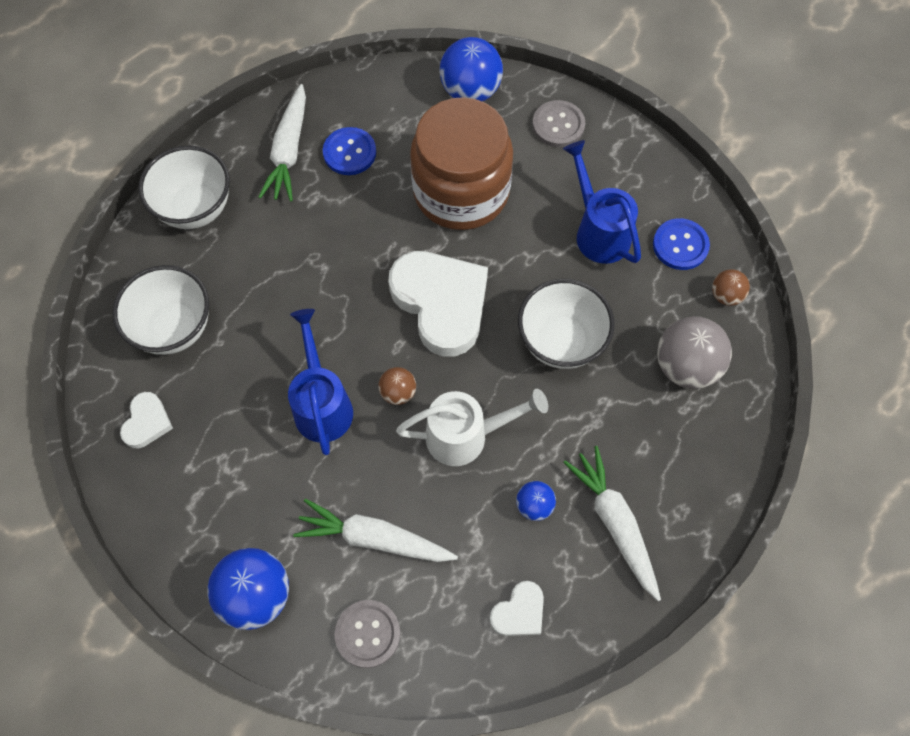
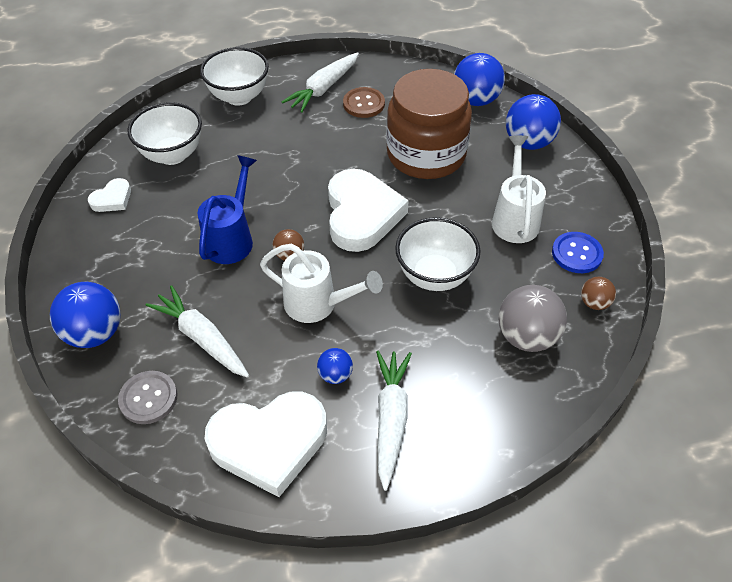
camera: 30 degrees right, 15 degrees down
(349, 152) = (364, 104): blue button -> brown button
(519, 612) = (269, 443): white heart -> white heart, size x2.13
(558, 125) = (528, 142): grey button -> blue ball
(598, 231) = (514, 219): blue watering can -> white watering can

